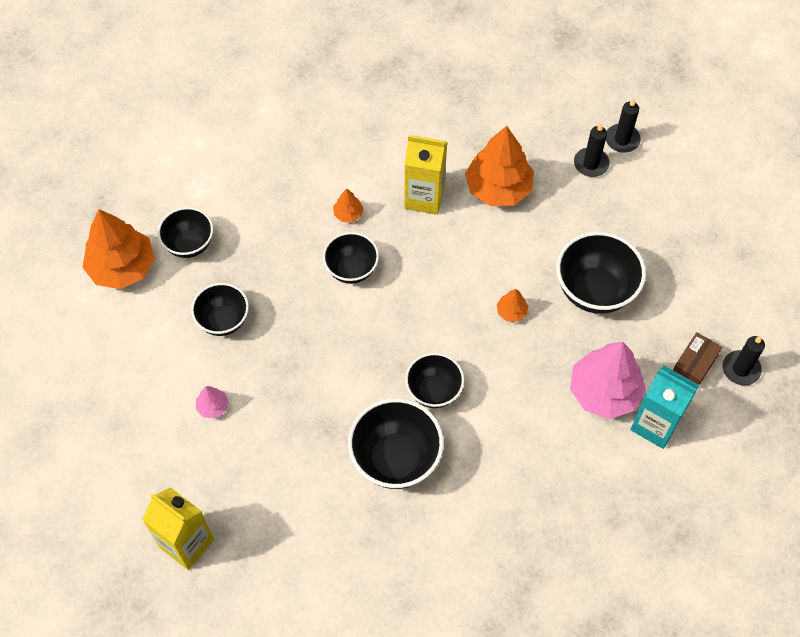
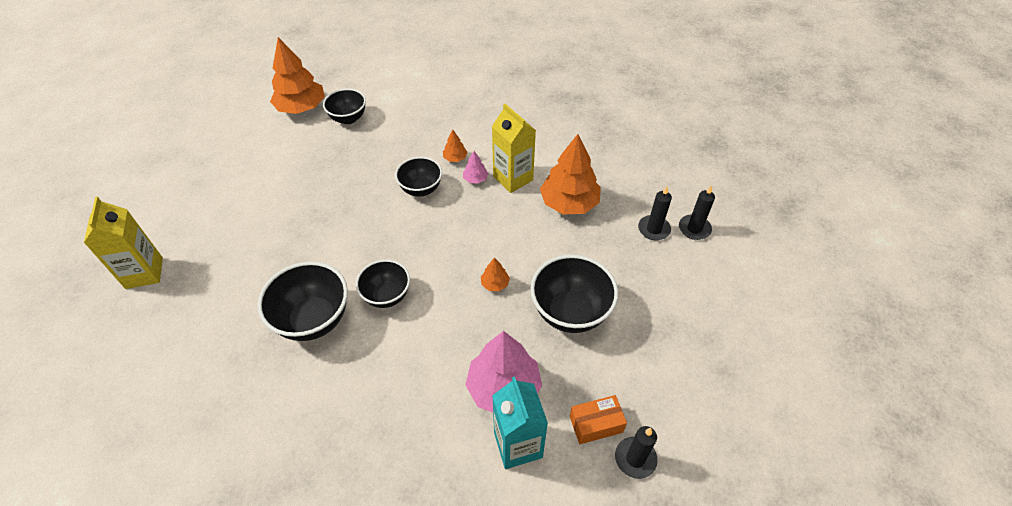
camera: 40 degrees right, 10 degrees down
(213, 407) = (254, 209): pink tree -> pink tree (475, 179)
(223, 320) = (317, 168): black bowl -> none
(693, 366) = (596, 424): brown box -> orange box

